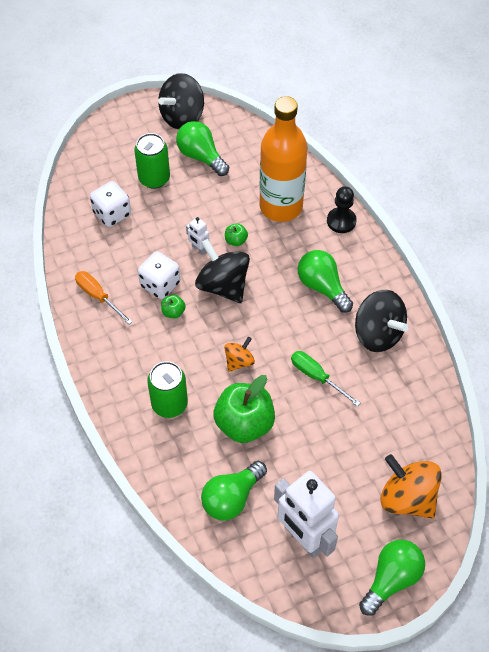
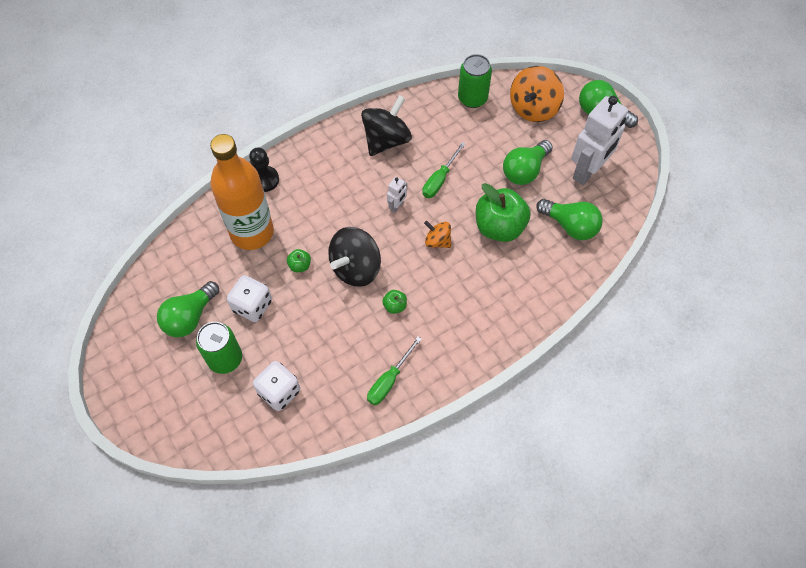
camera: 100 degrees left, 5 degrees up
(98, 296) = (389, 380): orange screwdriver -> green screwdriver
(160, 284) = (364, 324): white dice -> white dice (252, 306)
(169, 404) = (495, 290): green can -> green can (472, 98)
(182, 117) = (131, 347): black spinning top -> none
(199, 249) = (315, 297): white robot -> white robot (397, 206)
(322, 287) = (344, 186): green light bulb -> green light bulb (524, 170)

